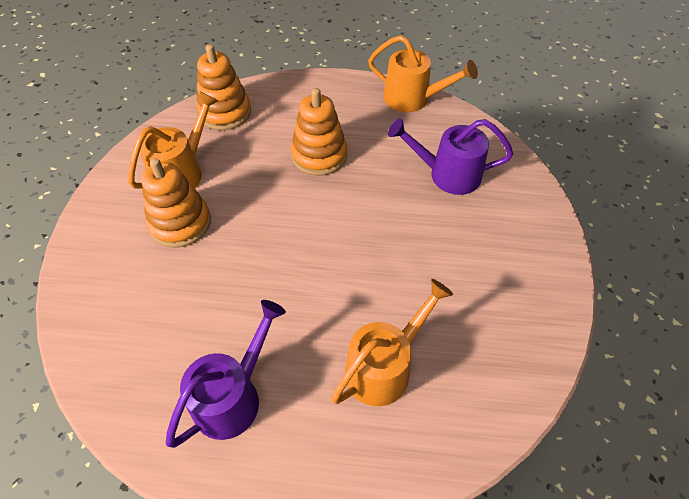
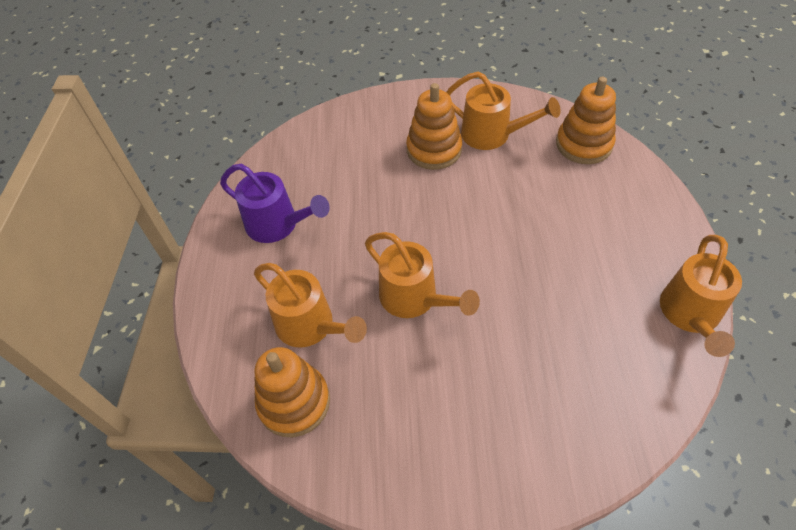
camera: 85 degrees right, 0 degrees up
(319, 155) = (552, 234): orange stacking toy -> orange stacking toy (294, 402)
(367, 267) = (415, 299): none -> orange watering can
(446, 174) = (567, 364): purple watering can -> none

